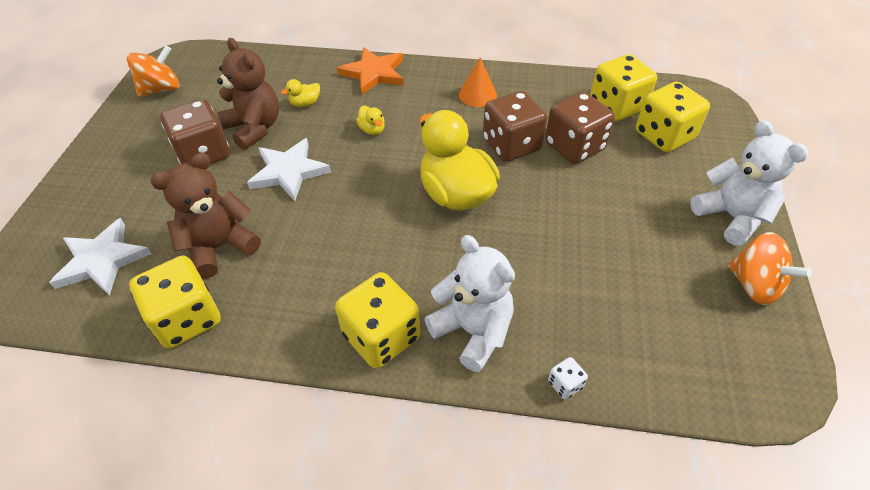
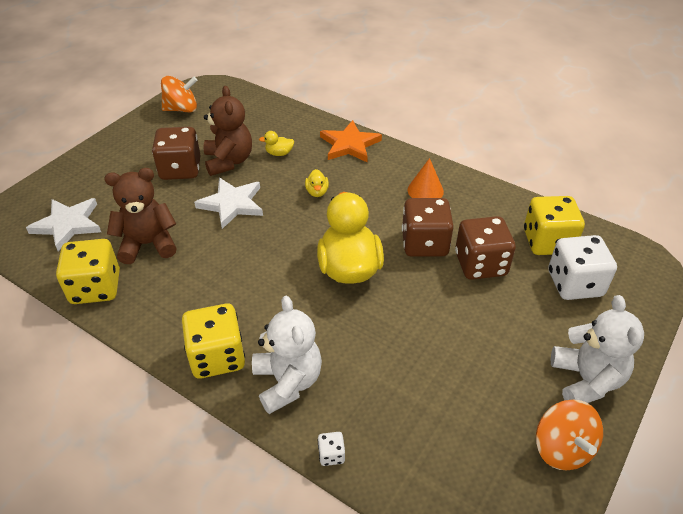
camera: 25 degrees right, 5 degrees down
(664, 136) = (574, 284): yellow dice -> white dice

